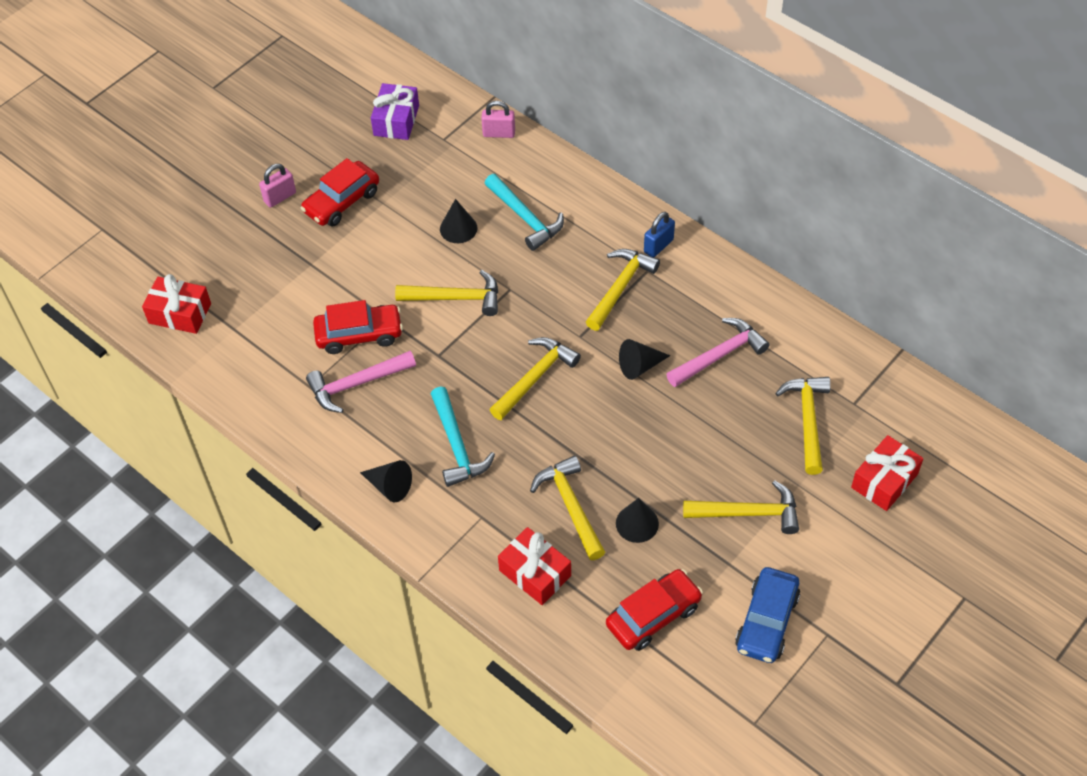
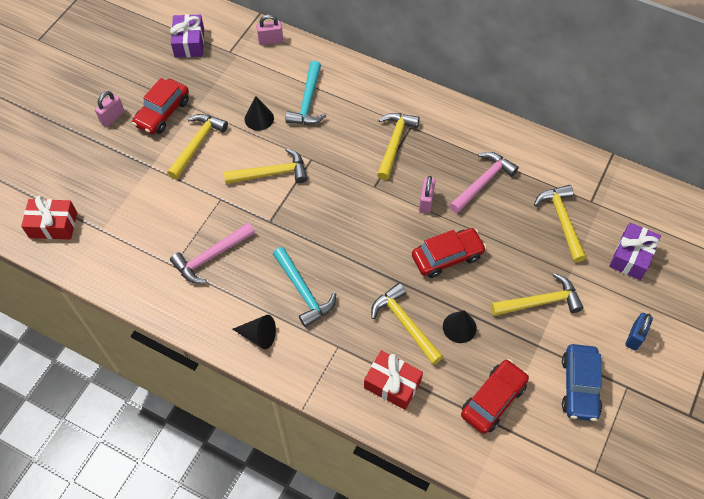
camera: 15 degrees left, 5 degrees up
(359, 334) = (203, 216): red car -> red car (447, 257)
(525, 218) = (308, 102): turquoise hammer -> turquoise hammer turned 60 degrees clockwise
(535, 377) = (349, 225): yellow hammer -> yellow hammer (197, 144)
(639, 366) = (426, 202): black cone -> pink padlock
(658, 246) = (413, 106): blue padlock -> blue padlock (634, 336)
(884, 480) = (631, 256): red gift -> purple gift

